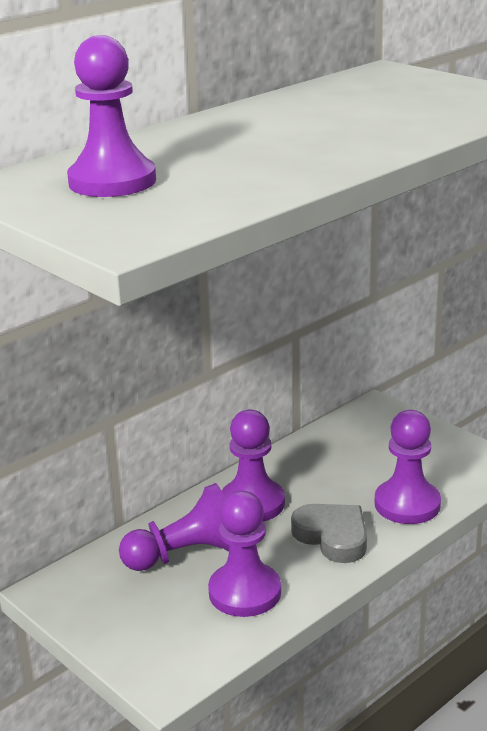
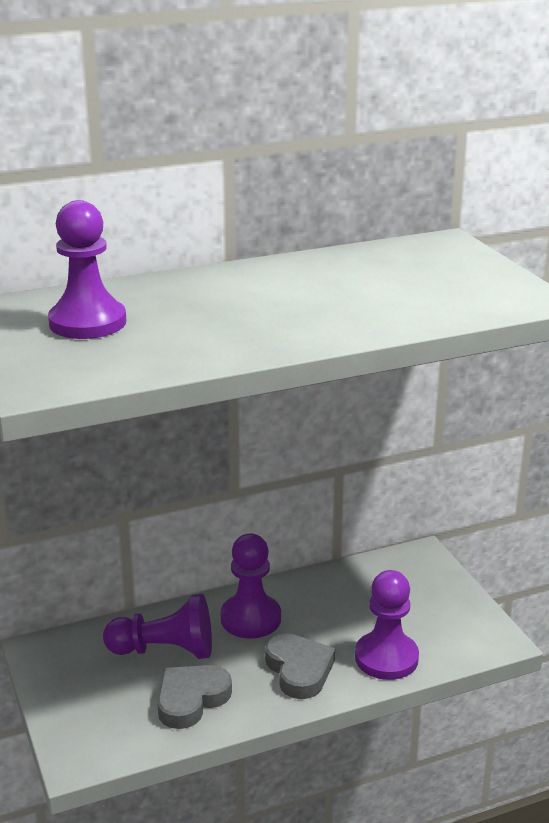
camera: 20 degrees right, 0 degrees up
(245, 592) = (191, 699): purple pawn -> grey heart

